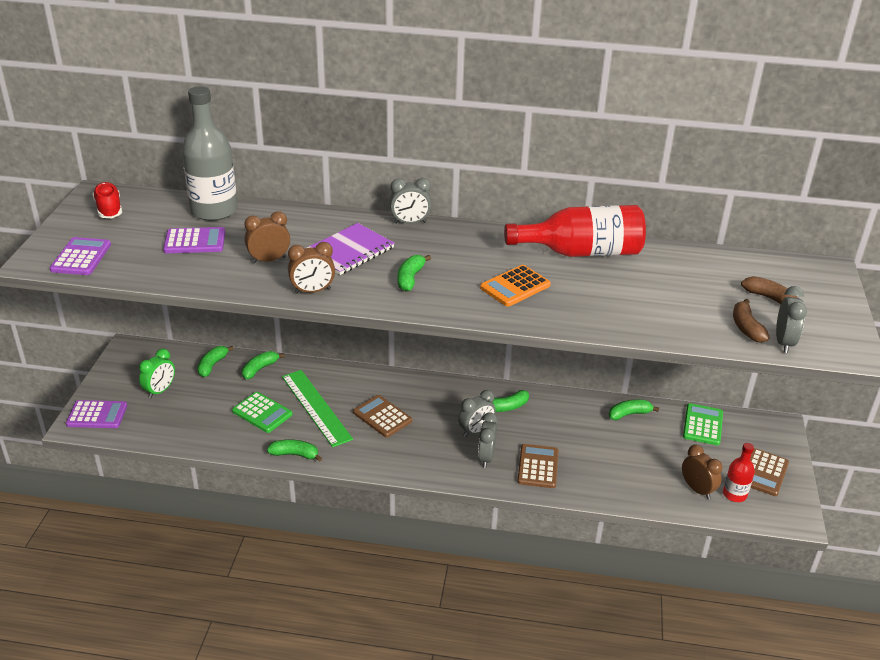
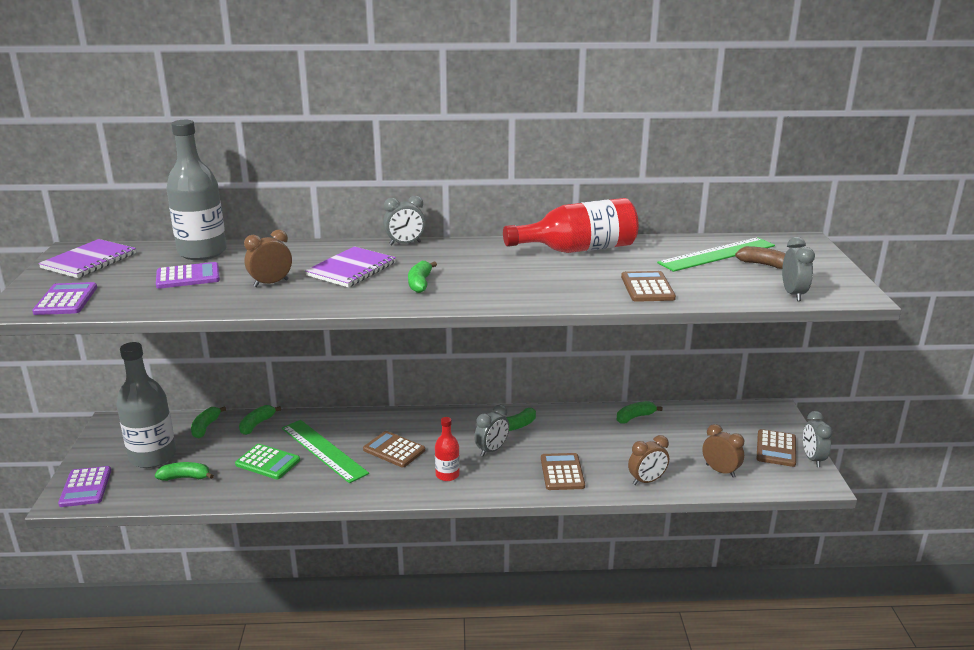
camera: 10 degrees left, 10 degrees down
(97, 415) = (86, 487): purple calculator -> purple calculator turned 90 degrees clockwise
(109, 209) = (89, 261): red shoe -> purple notebook
(160, 391) = (153, 456): green clock -> grey bottle
(295, 454) = (311, 495): green banana -> green banana (185, 477)
(312, 291) = (323, 302): brown clock -> brown clock (647, 481)
(486, 457) = (508, 471): grey clock -> grey clock (812, 459)
(515, 286) = (525, 279): orange calculator -> none
(634, 314) = (647, 287): none -> brown calculator
(702, 425) = (706, 417): green calculator -> none
(724, 277) = (717, 254): none -> green ruler
(734, 494) = (756, 470): red bottle -> red bottle (447, 475)
(746, 328) = (754, 287): brown banana -> none

